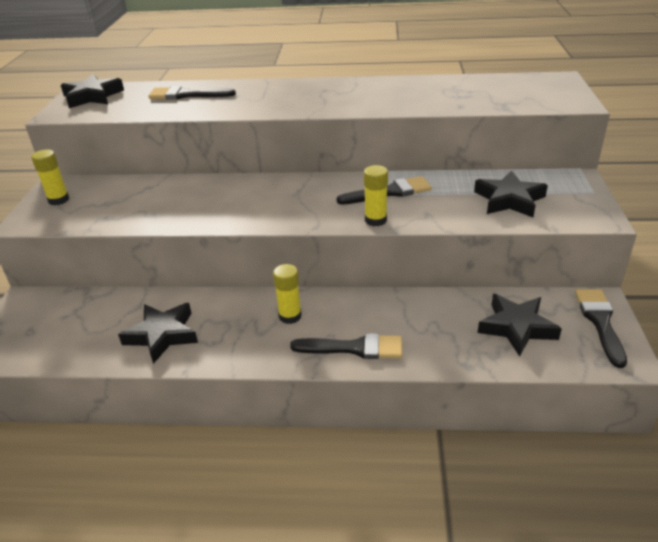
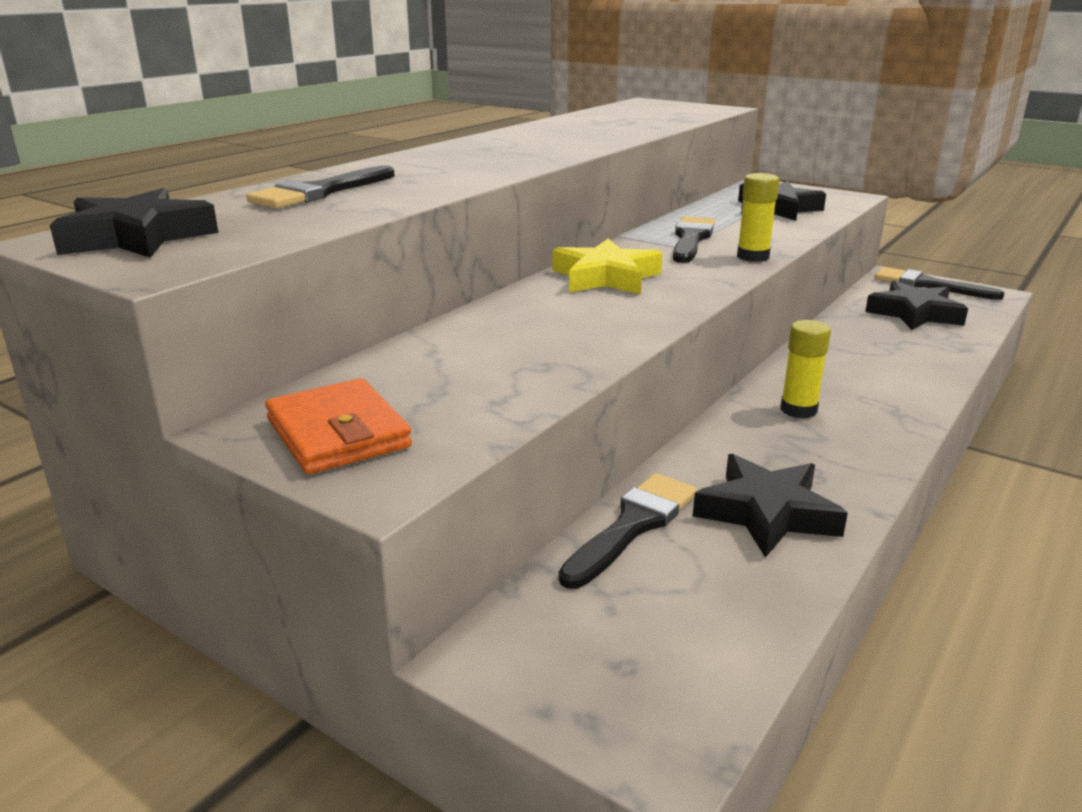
camera: 60 degrees left, 10 degrees down
(58, 200) = (338, 433): yellow glue stick -> orange wallet
(285, 191) = (606, 277): none -> yellow star
(354, 348) = (899, 391): black brush -> black brush (633, 525)

